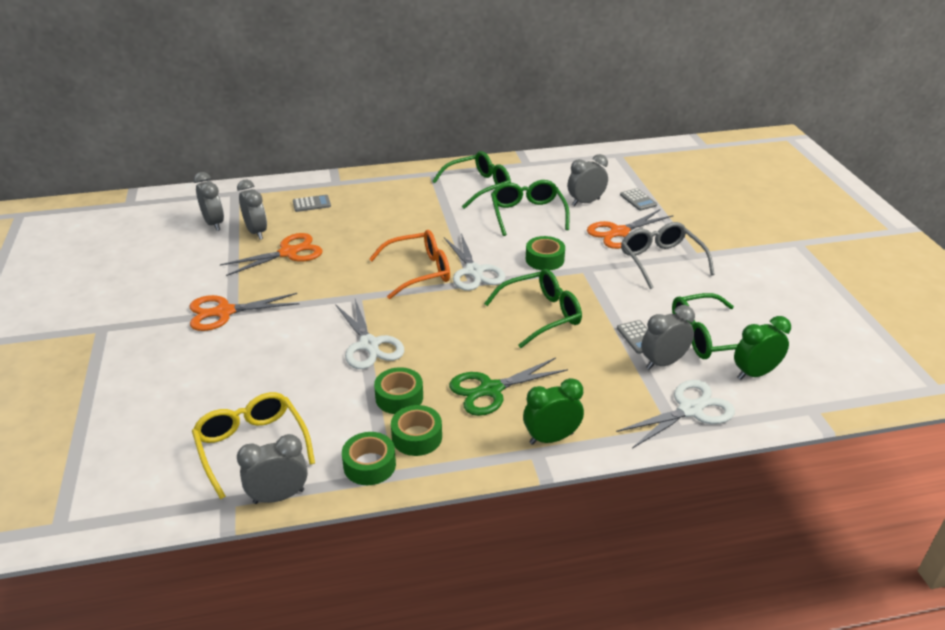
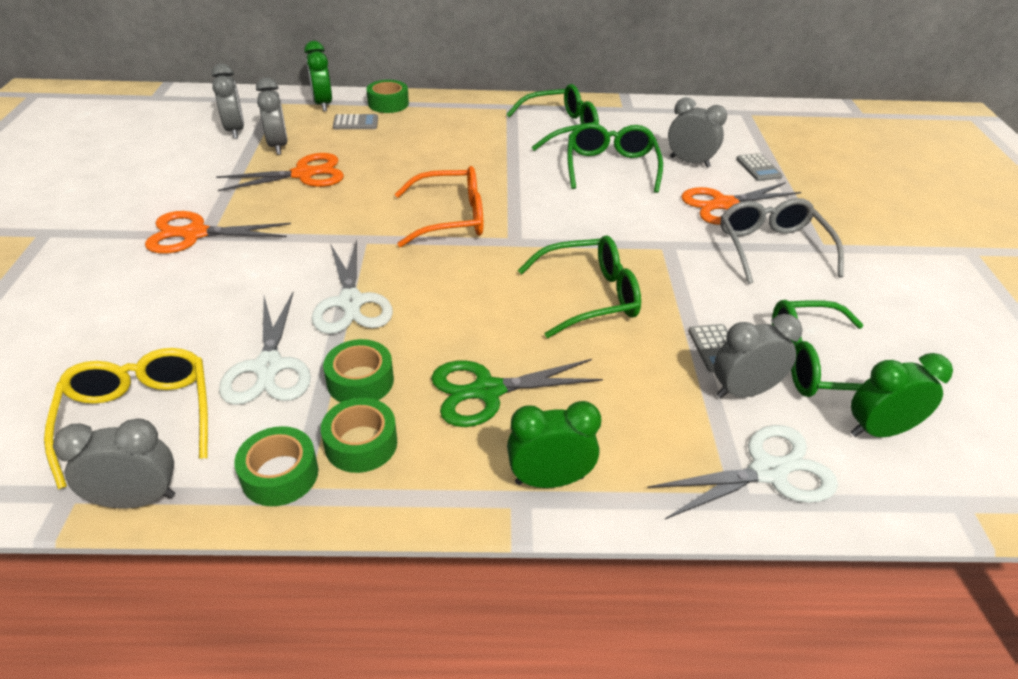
camera: 10 degrees right, 5 degrees up
(277, 191) = (323, 104): none -> green clock
(474, 272) = (520, 228): white scissors -> white scissors (269, 367)
(544, 259) = (616, 225): green tape -> green tape (388, 104)
(585, 202) = (689, 162): grey clock -> grey clock turned 45 degrees clockwise

